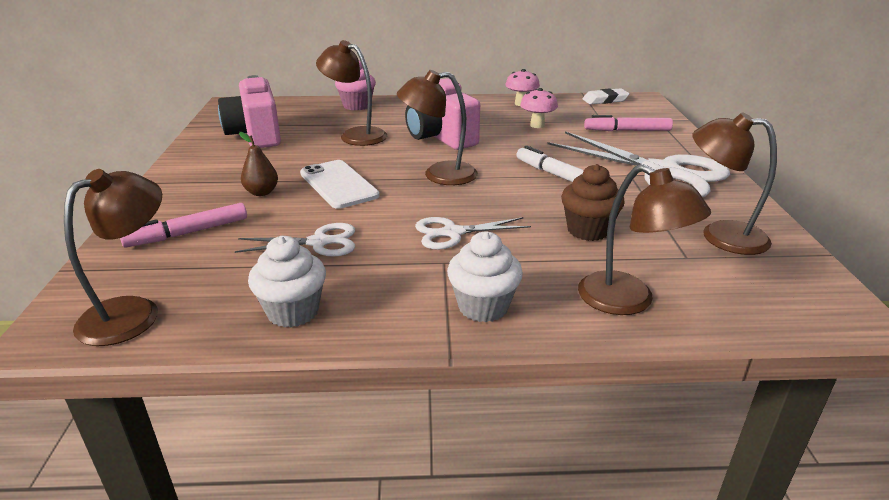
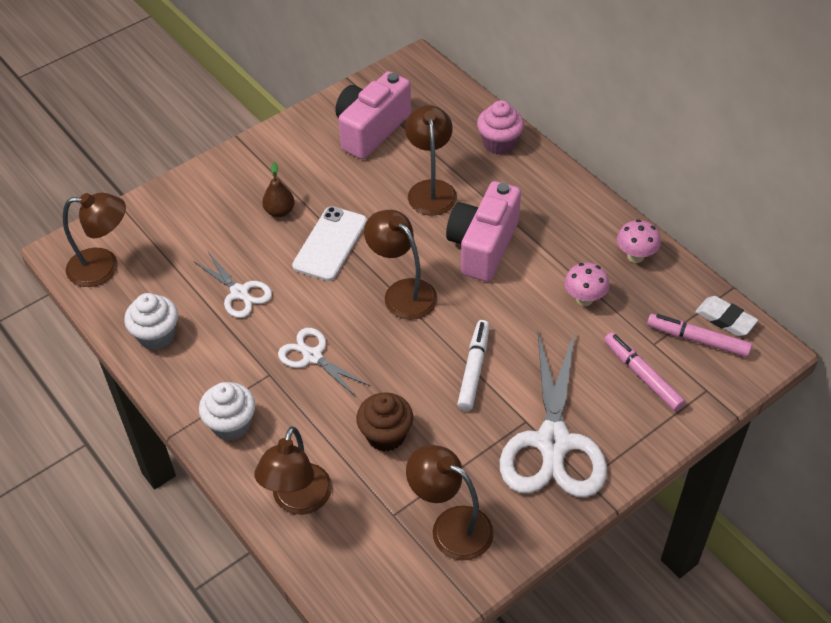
camera: 55 degrees right, 20 degrees up
(188, 233) = (196, 219): pink marker -> pink marker (697, 340)
(720, 235) = (451, 526): brown lamp -> brown lamp turned 45 degrees counterclockwise

